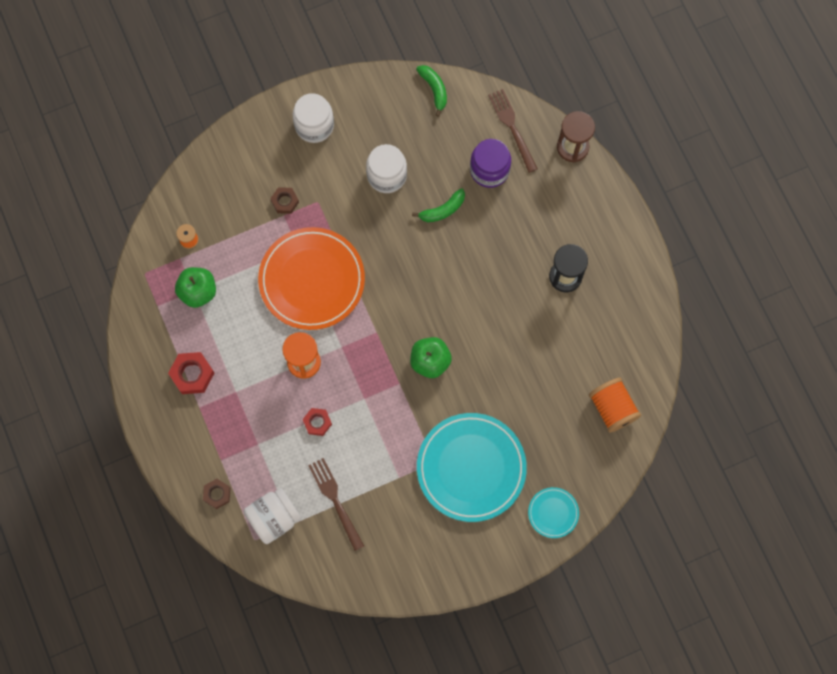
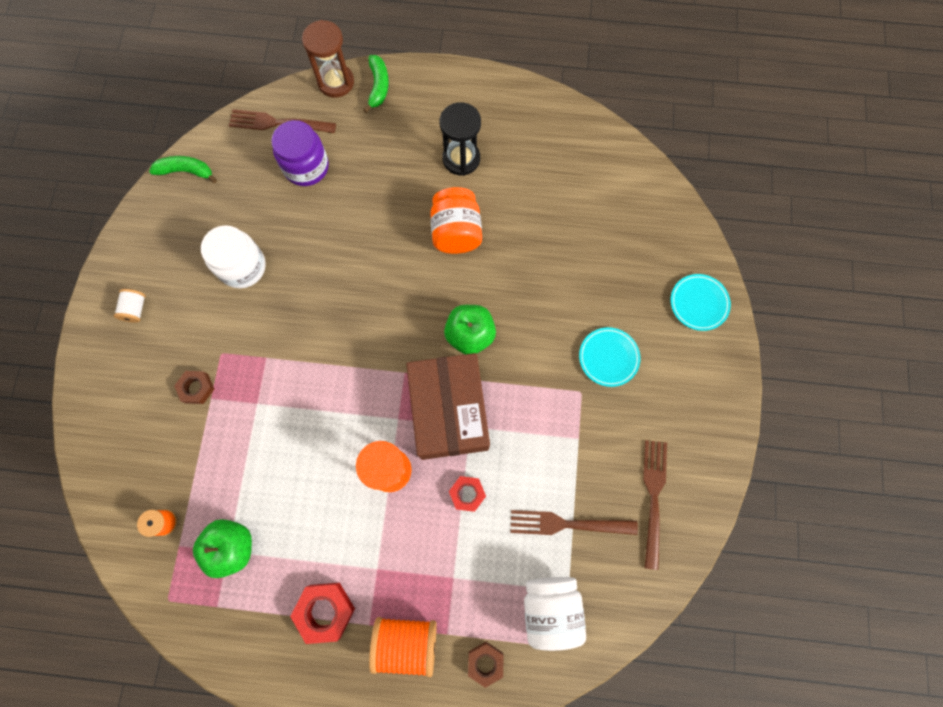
camera: 60 degrees left, 0 degrees up
(312, 280) = (303, 409): orange plate -> none
(314, 125) = (136, 309): white jar -> white spool
(367, 378) = (449, 411): none -> brown box
(387, 550) = (653, 497): none -> brown fork
(442, 210) = (317, 233): green banana -> green banana (378, 86)
(471, 468) = (608, 357): turquoise plate -> turquoise plate, size x0.46
(503, 307) = (456, 232): none -> orange jar
(612, 408) = (620, 190): orange spool -> orange spool (406, 641)

